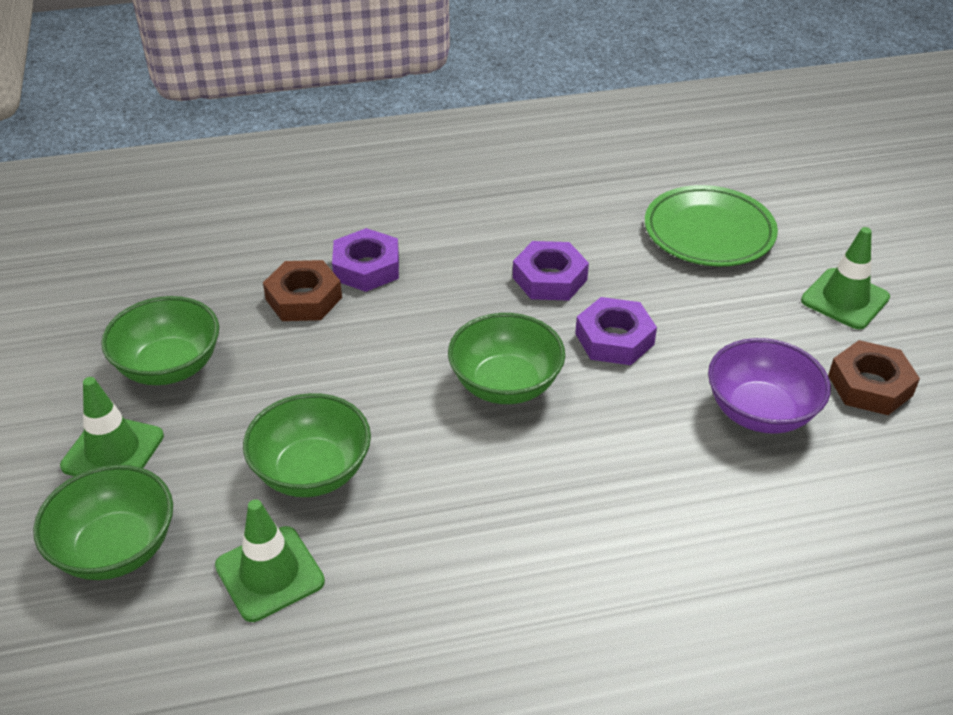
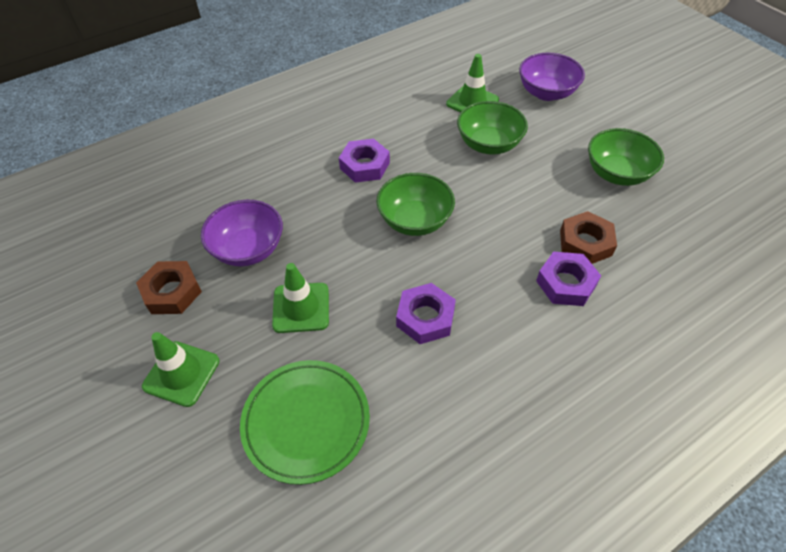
camera: 160 degrees right, 10 degrees up
(113, 451) = (594, 126): green traffic cone -> green traffic cone (301, 308)
(116, 548) = (546, 93): green bowl -> purple bowl
(614, 339) = (357, 276): purple nut -> purple nut (364, 165)

